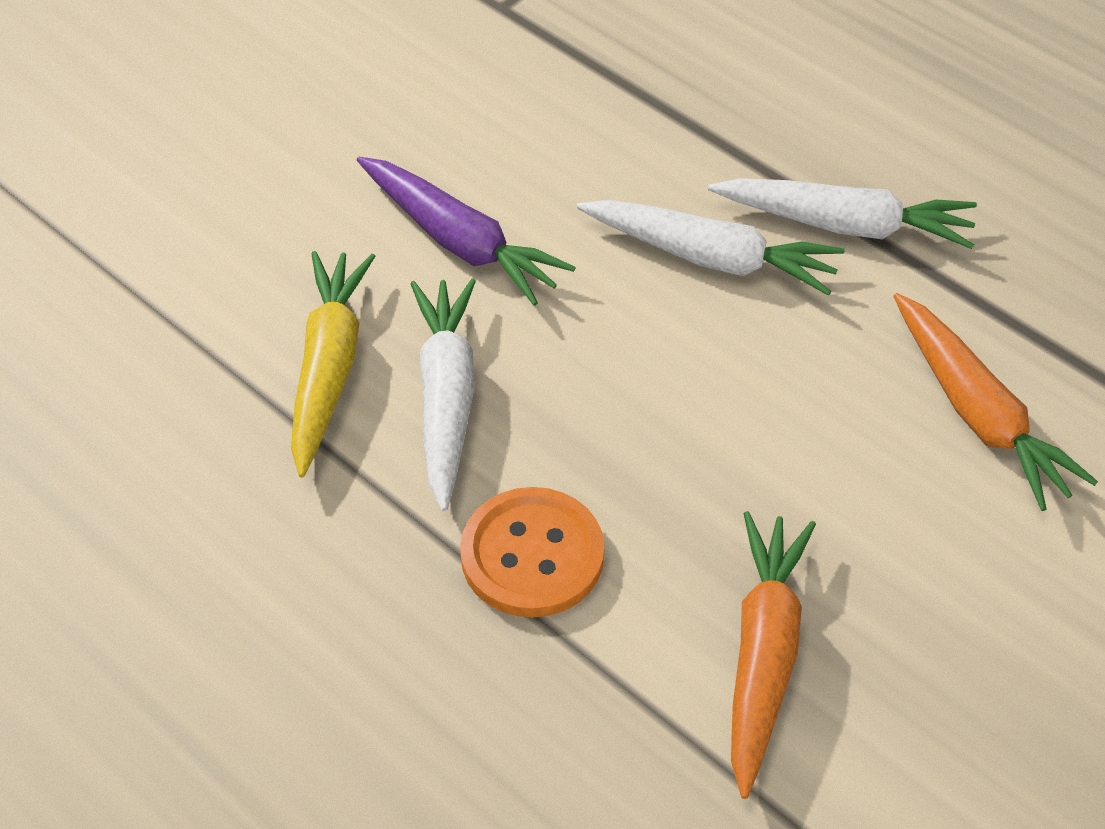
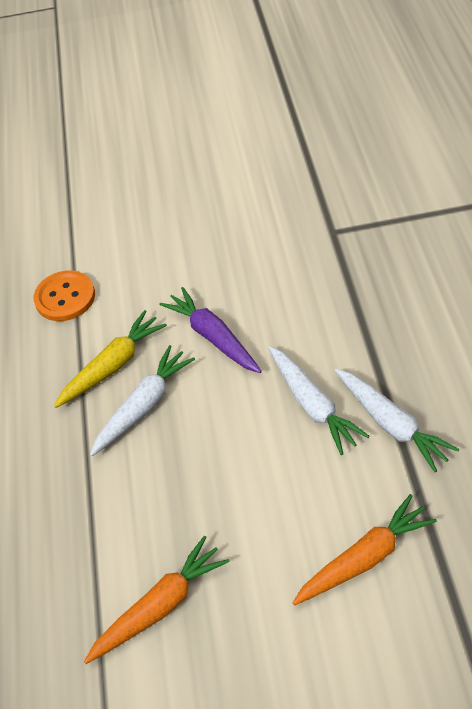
camera: 45 degrees right, 0 degrees up
(460, 242) = (213, 337): purple carrot -> purple carrot turned 150 degrees clockwise
(532, 555) = (113, 497): orange button -> orange button (65, 297)
(978, 414) = (364, 558): orange carrot -> orange carrot turned 135 degrees counterclockwise

